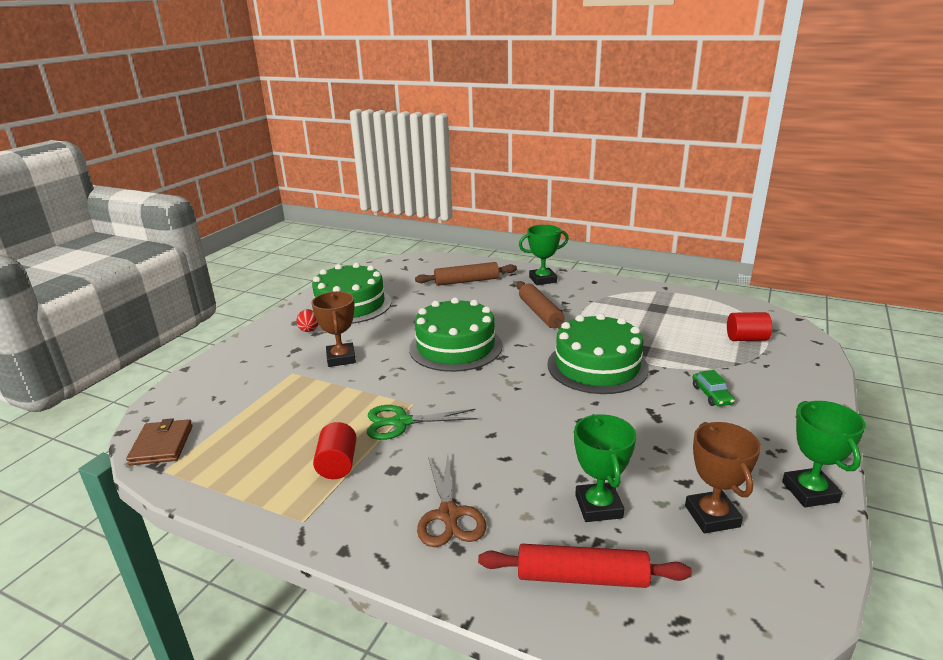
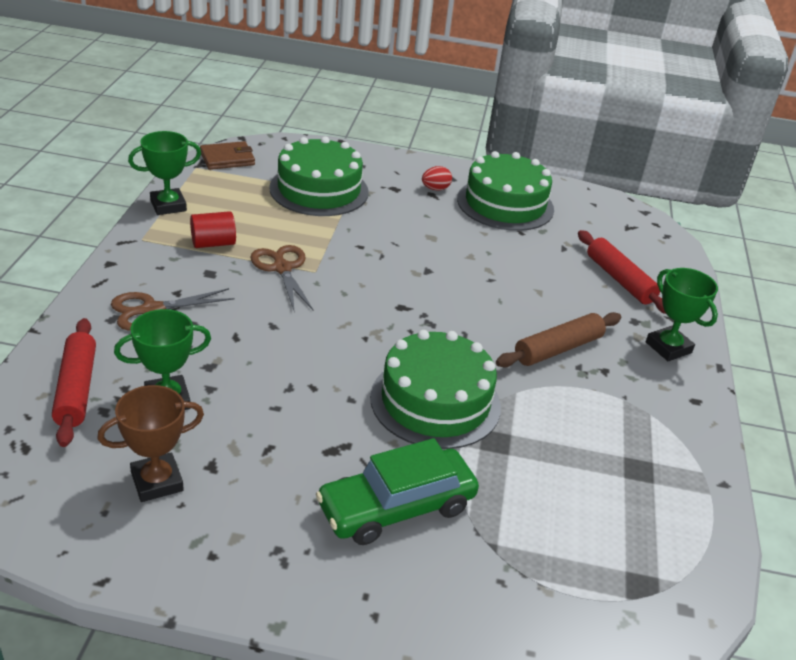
camera: 70 degrees right, 10 degrees up
(341, 358) = (387, 217): brown trophy -> none
(401, 422) = (282, 268): green scissors -> brown scissors
(455, 347) = (440, 287): green cake -> green cake (319, 190)
(466, 281) = (619, 280): brown rolling pin -> red rolling pin
(711, 395) = (396, 507): green car -> green car, size x2.19
(746, 339) = (579, 569): red cylinder -> none
(809, 492) = (203, 574): green trophy -> green trophy (168, 206)

